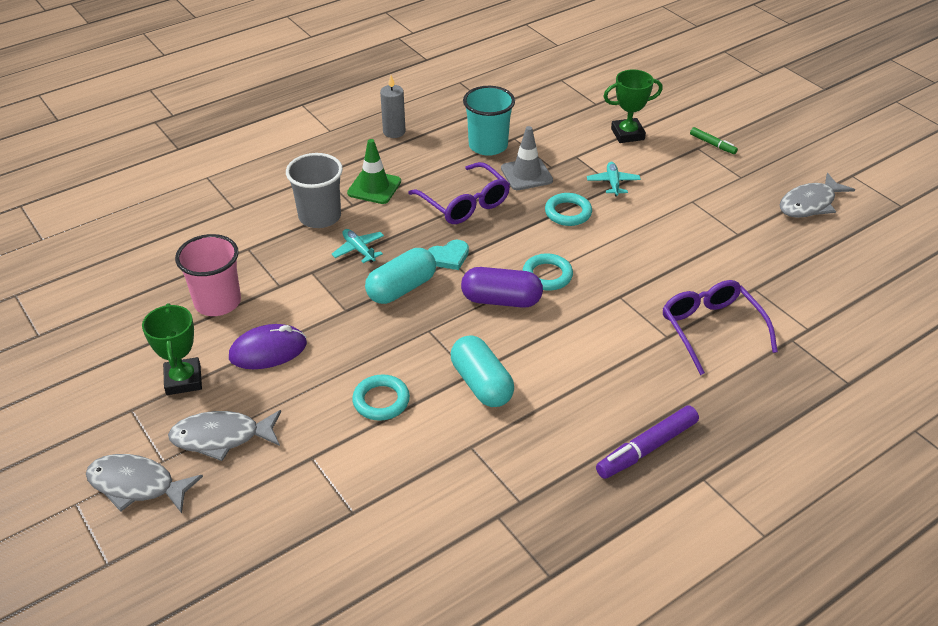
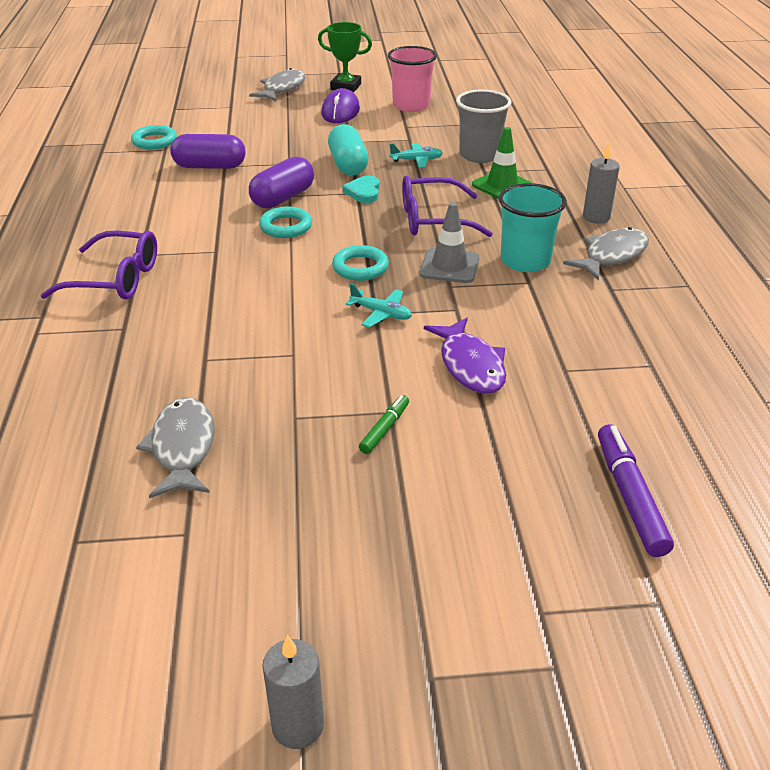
camera: 120 degrees right, 5 degrees down
(137, 485) = (277, 67): grey fish -> grey fish (612, 256)
(381, 401) = (245, 133): turquoise ring -> turquoise ring (154, 141)
(481, 384) = (210, 166): turquoise capsule -> purple capsule
(627, 134) = (470, 365): green trophy -> purple fish
(647, 448) = (64, 204): purple marker -> purple marker (629, 496)
(712, 144) = (385, 429): green marker -> green marker turned 135 degrees clockwise
(882, 109) = (298, 725): none -> grey candle

